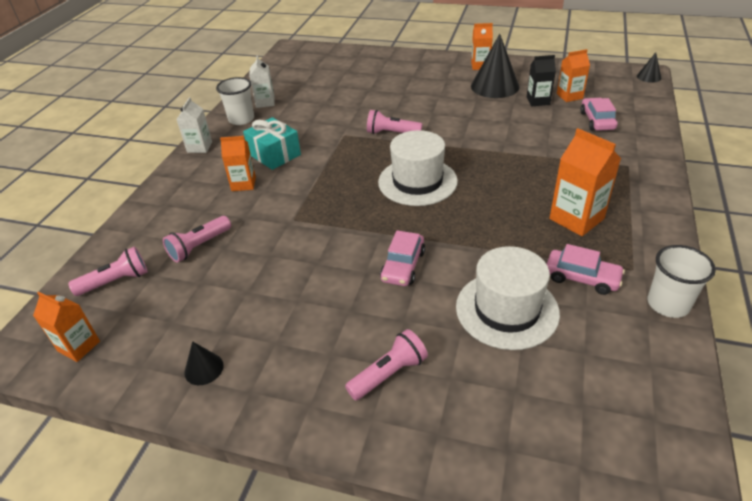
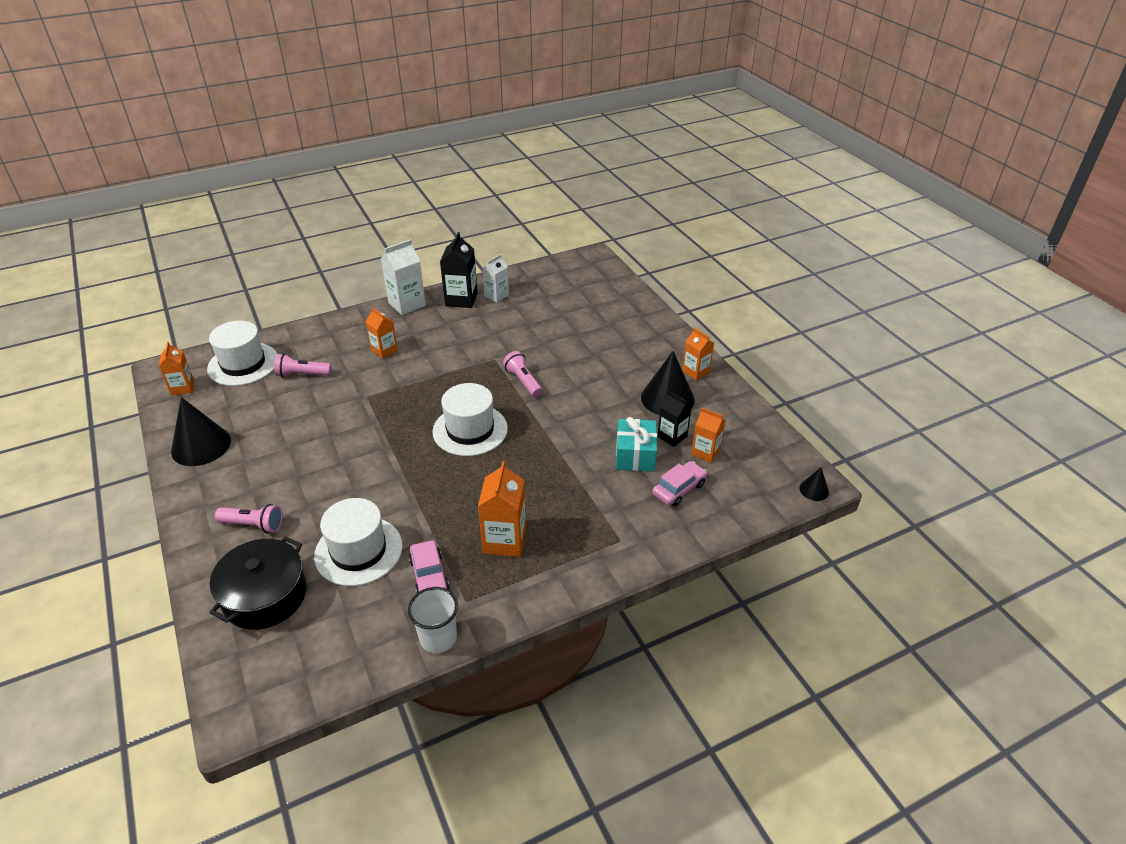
camera: 45 degrees right, 0 degrees up
(116, 281) = (243, 364): pink flashlight -> white hat
(199, 147) = (407, 304): white carton -> white carton, size x1.55
(204, 369) = (201, 445): black cone -> black cone, size x2.07
(241, 119) = (461, 299): white cup -> black carton
(274, 154) = (433, 342): turquoise gift -> turquoise gift (635, 455)
(403, 266) = (362, 476): pink car -> none
(510, 407) = (265, 596): none -> black pot

